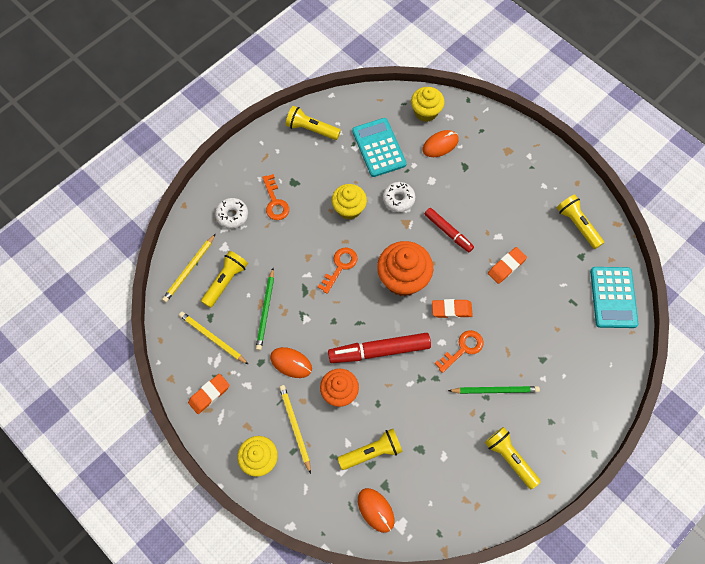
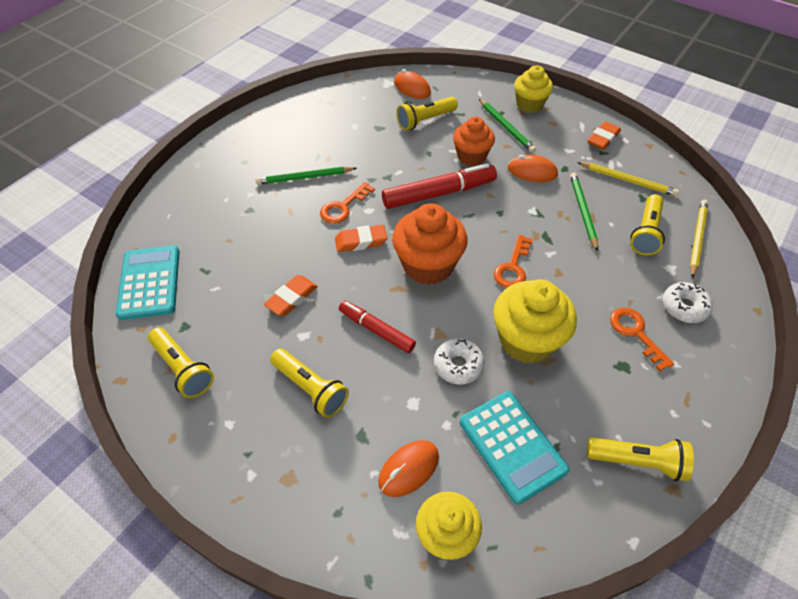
camera: 170 degrees right, 15 degrees down
(295, 427) = (506, 127): yellow pencil -> green pencil
(349, 209) = (526, 340): yellow cupcake -> yellow cupcake, size x1.51
(509, 458) = (289, 132): yellow flashlight -> yellow flashlight (311, 388)

